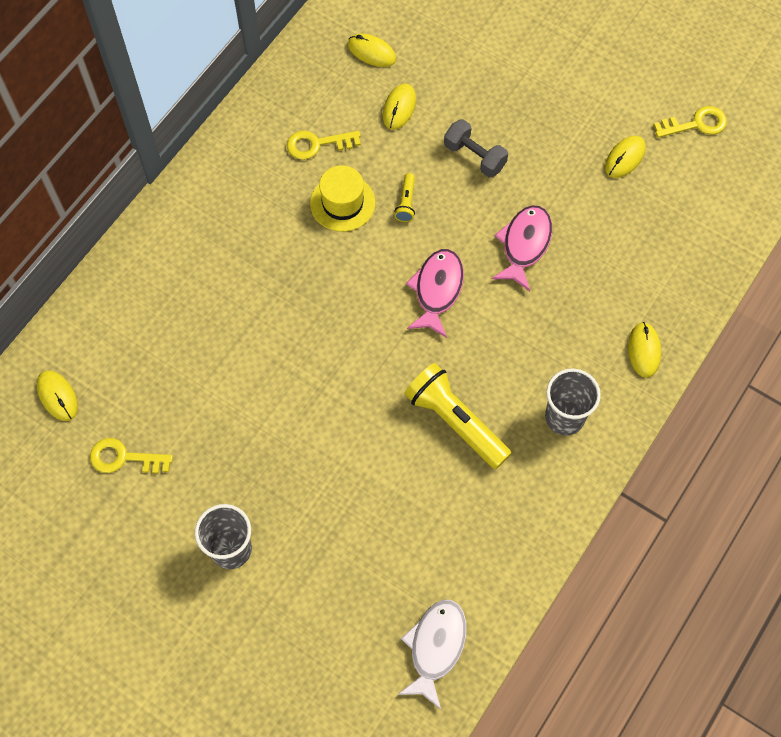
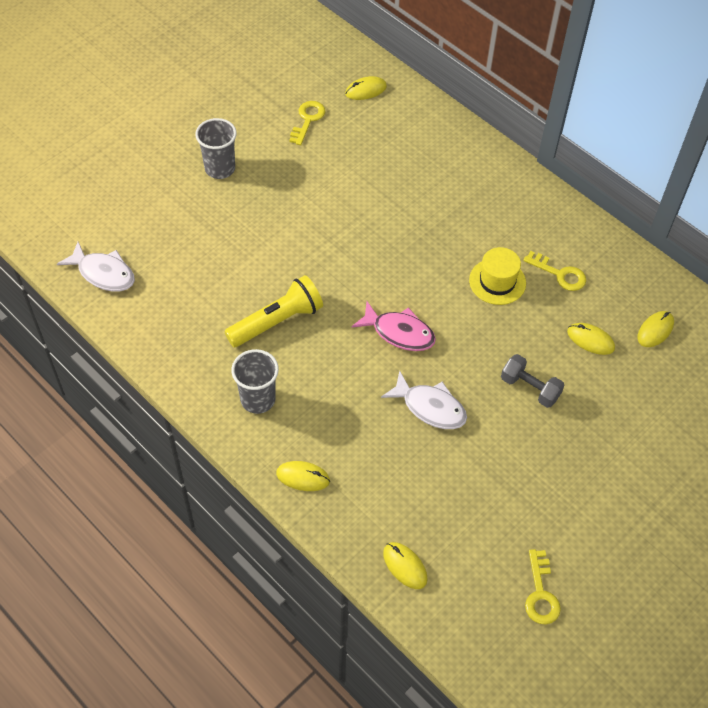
camera: 100 degrees right, 10 degrees down
(317, 144) = (559, 274): yellow key -> yellow key turned 120 degrees clockwise
(406, 202) = (490, 327): yellow flashlight -> none
(474, 156) = (530, 388): grey dumbbell -> grey dumbbell turned 75 degrees clockwise
(524, 245) = (430, 407): pink fish -> white fish
(624, 158) = (509, 515): yellow mouse -> yellow mouse (405, 566)

